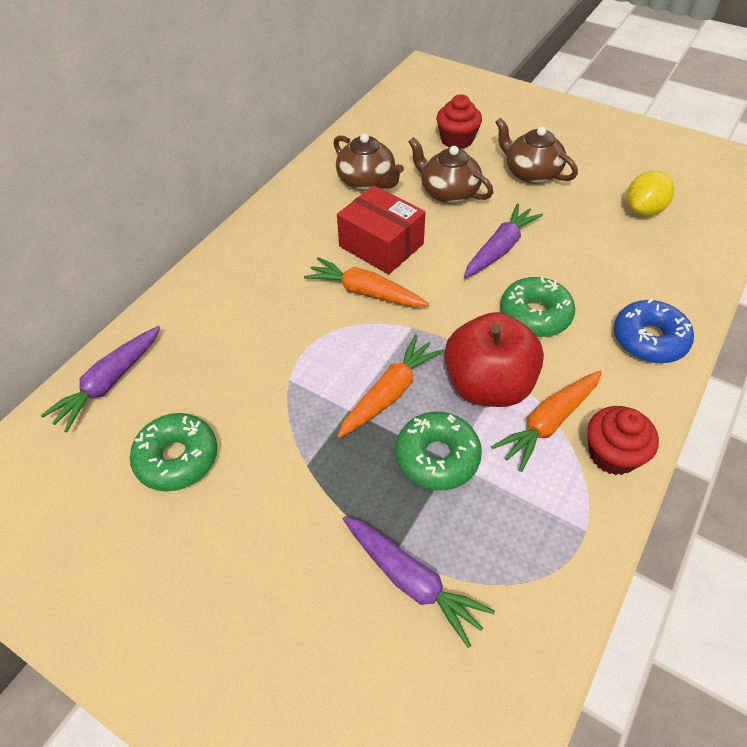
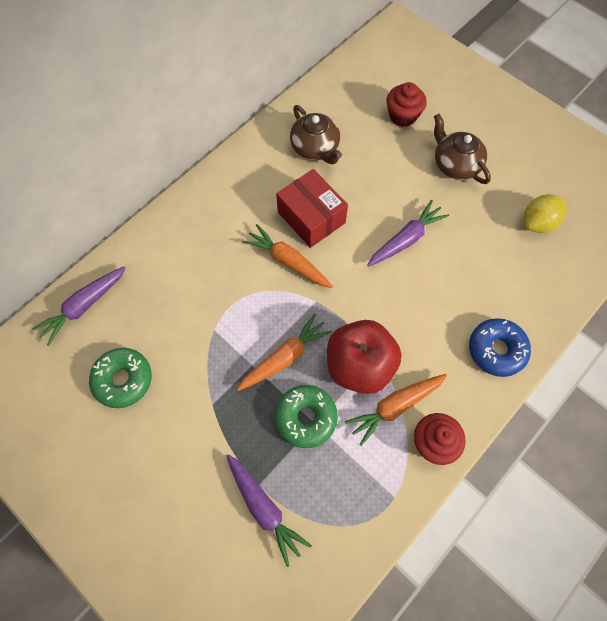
camera: 10 degrees right, 15 degrees up
(448, 192) = (380, 172): brown teapot -> none
(535, 315) = (414, 309): green donut -> none

